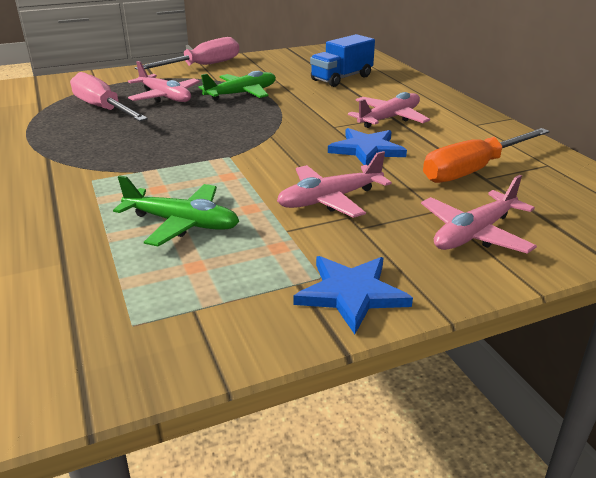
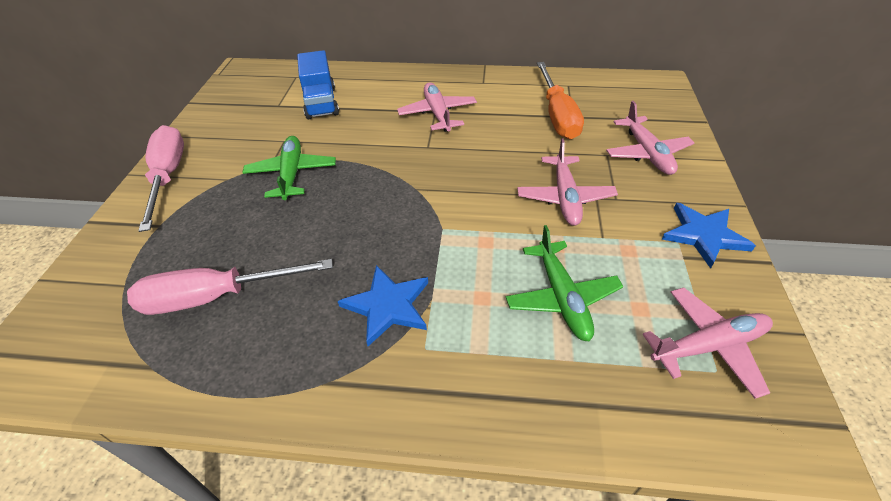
camera: 60 degrees left, 15 degrees up
(165, 97) = (236, 232): pink plane -> pink plane (709, 346)
(182, 223) = (561, 297): green plane -> green plane turned 120 degrees clockwise
(366, 149) = (488, 147): blue star -> blue star (387, 306)

